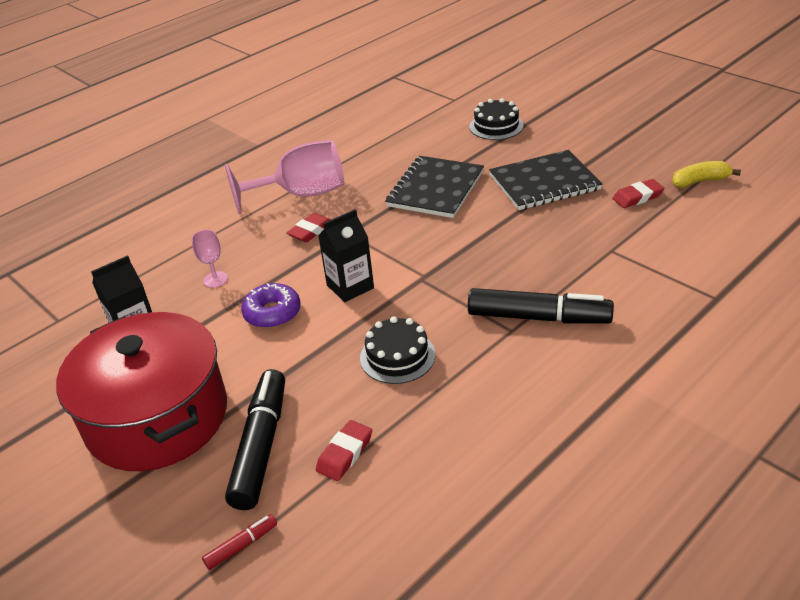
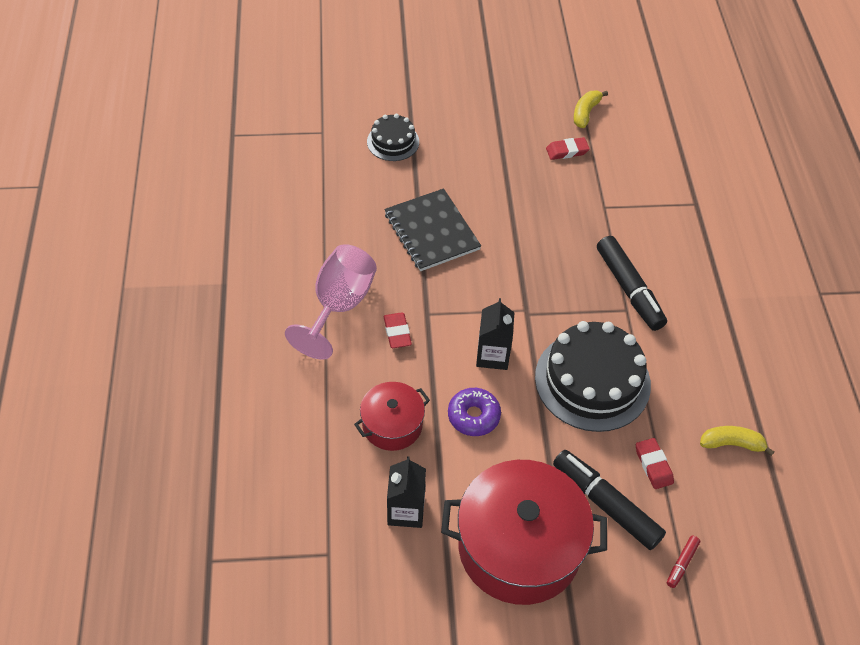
camera: 55 degrees left, 15 degrees up
(215, 279) = (392, 425): pink goblet -> red pot
(241, 546) = (681, 563): red marker -> red marker turned 150 degrees counterclockwise
(397, 356) = (592, 380): black cake -> black cake, size x1.87
(442, 499) = (731, 444): none -> yellow banana
(538, 317) = (629, 289): black marker -> black marker turned 105 degrees clockwise
(544, 183) = (496, 176): black notebook -> none
(637, 197) = (567, 151): red eraser -> red eraser turned 60 degrees clockwise

